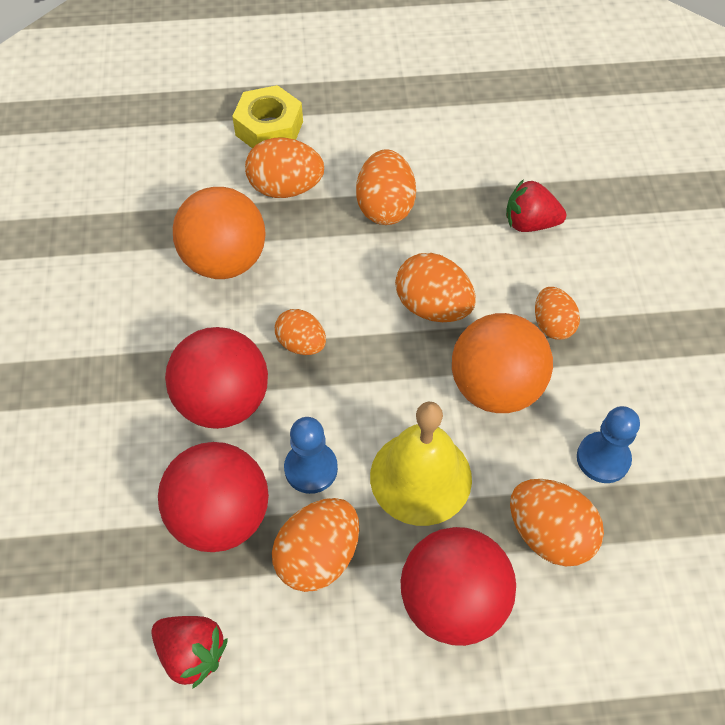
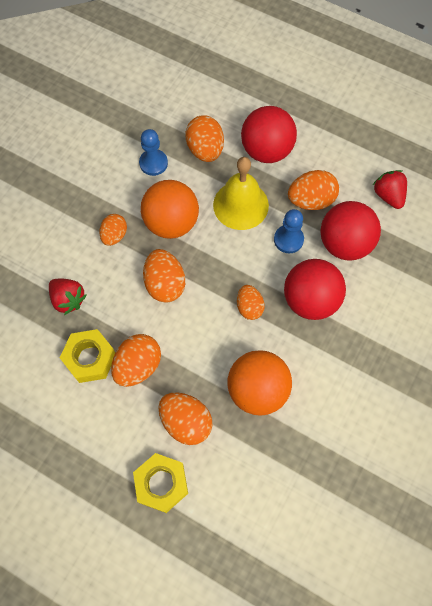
camera: 145 degrees left, 10 degrees up
(445, 184) = (90, 358): none -> yellow nut

